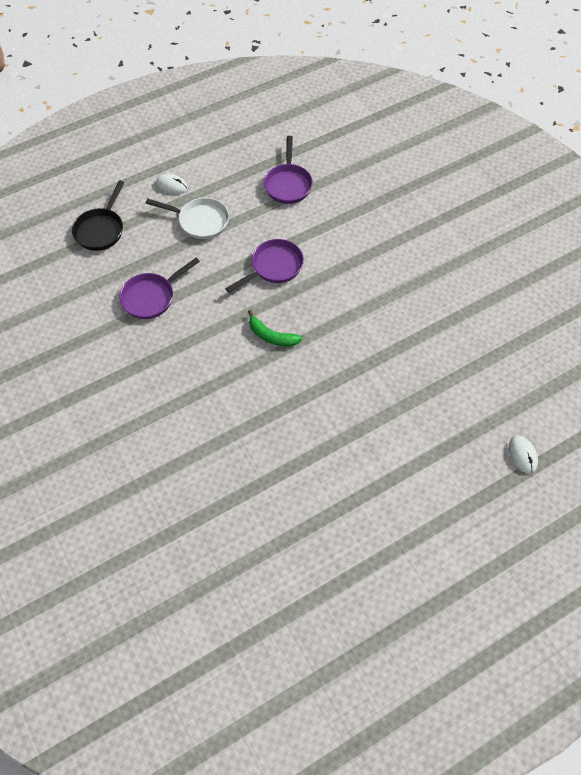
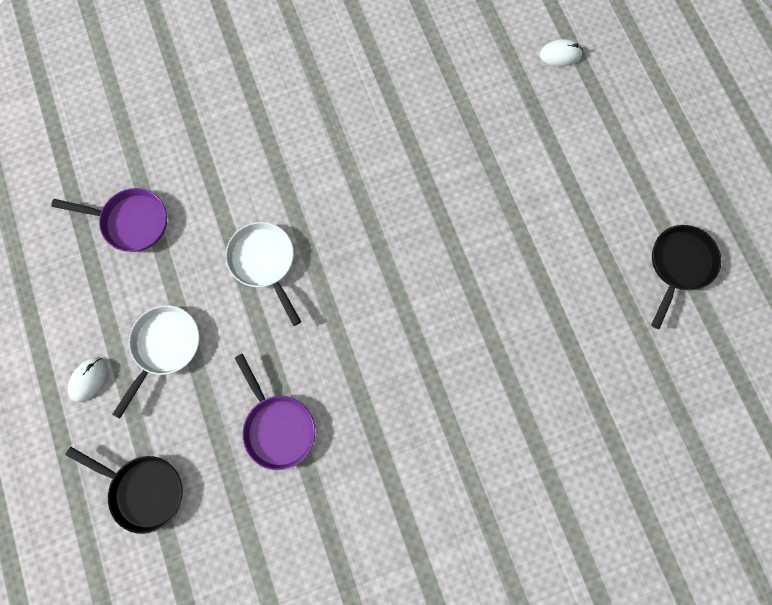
camera: 80 degrees left, 15 degrees up
(271, 336) = (368, 282): green banana -> none
(274, 267) = (264, 262): purple pan -> white pan
(335, 581) = (679, 265): none -> black pan

